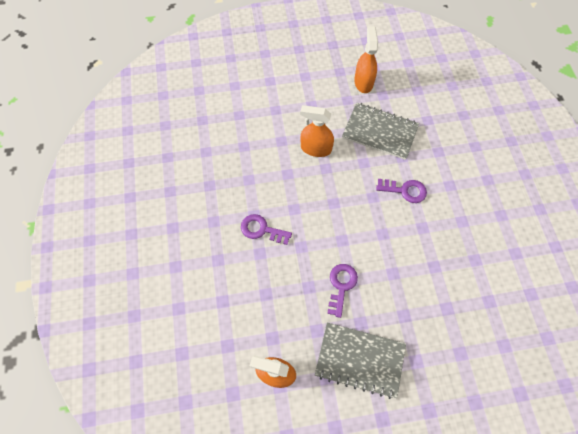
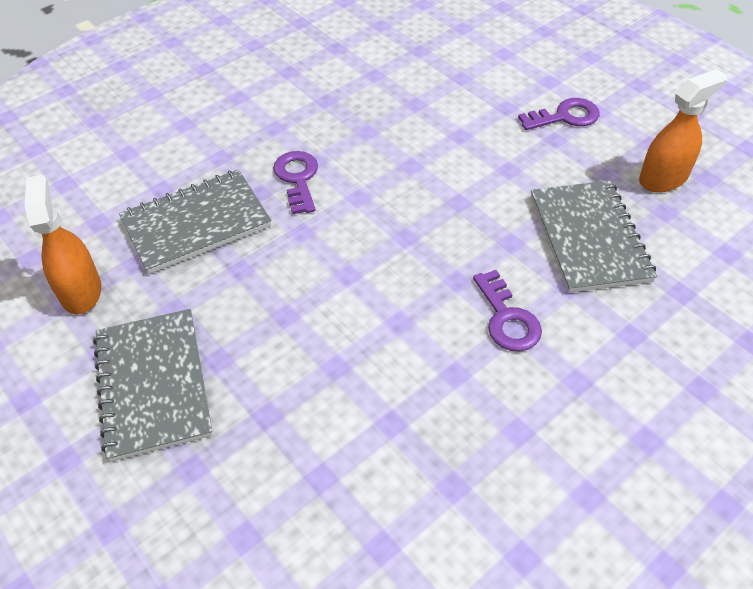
camera: 60 degrees right, 15 degrees down
(263, 294) = (196, 223): none -> grey notebook
(315, 148) = (482, 176): orange spray bottle -> none
(341, 286) = (267, 307): purple key -> purple key (565, 116)

